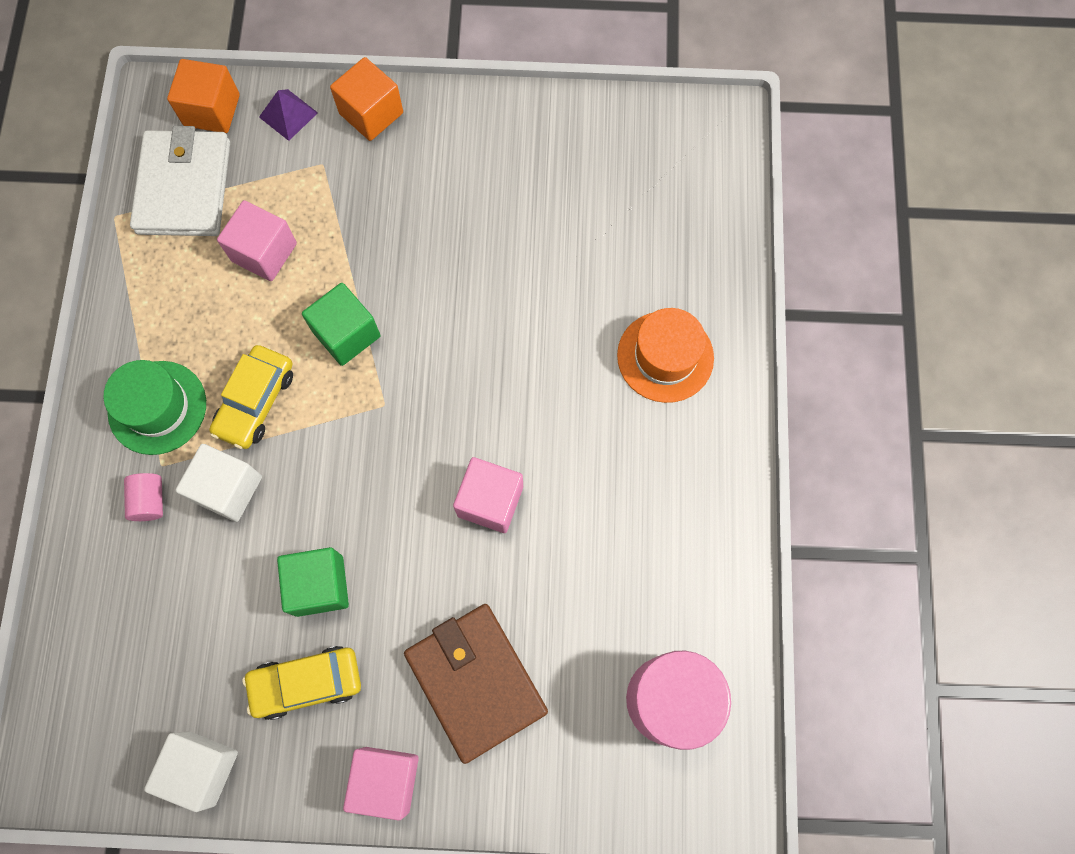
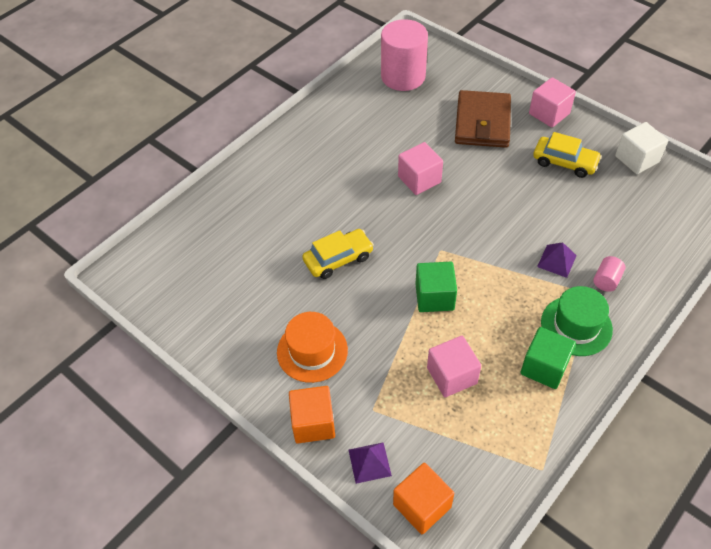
camera: 140 degrees left, 20 degrees down
(184, 187) = (479, 457): white wallet -> none
(228, 489) = (556, 261): white cube -> purple pyramid
(256, 401) = (513, 294): yellow car -> yellow car (338, 259)
(319, 585) = (533, 194): green cube -> green cube (544, 367)
(665, 356) = (276, 186): orange hat -> orange hat (312, 351)

